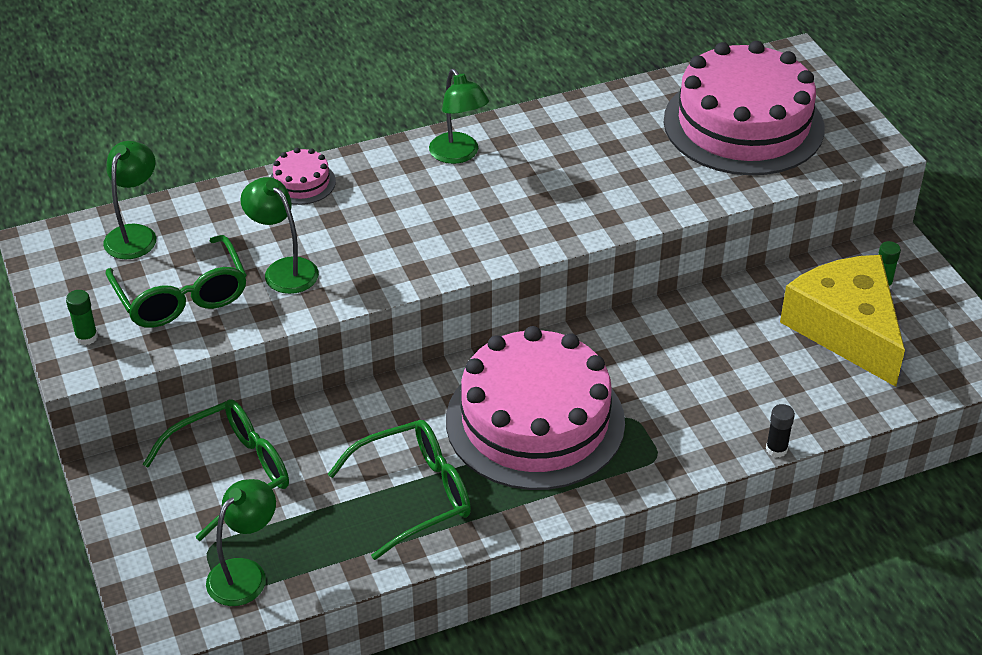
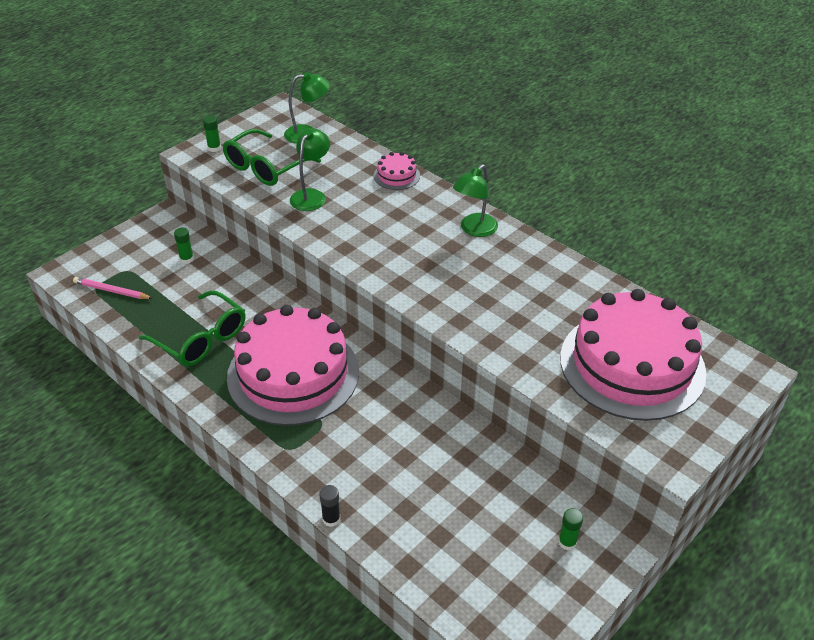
camera: 65 degrees right, 0 degrees up
(232, 473) = (186, 259): green glasses -> green glue stick
(245, 573) = (111, 291): green lamp -> pink pencil
(846, 329) = (495, 530): yellow cheese -> none

